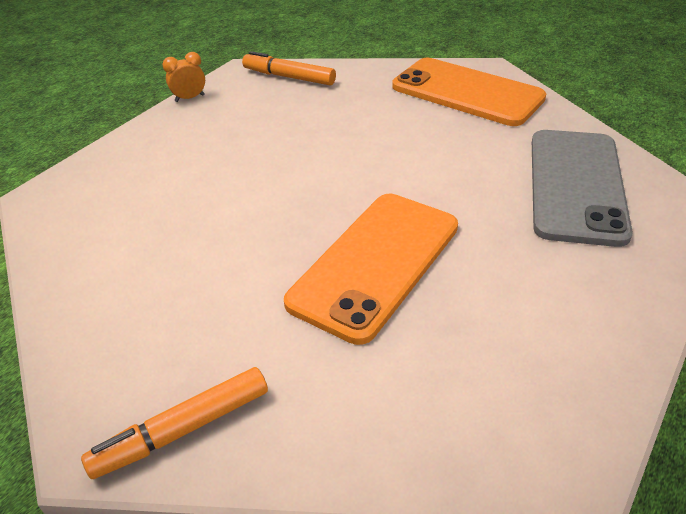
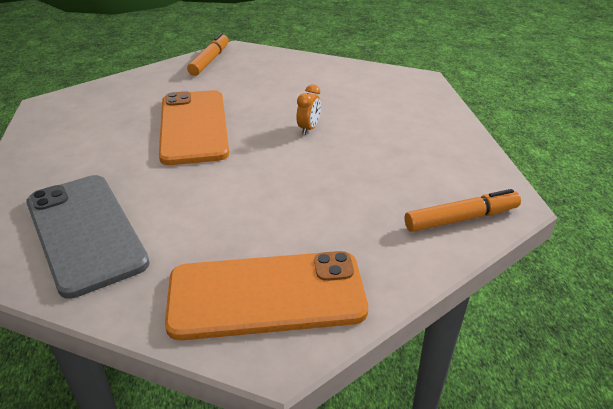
camera: 135 degrees right, 5 degrees down
(189, 98) = (487, 158): orange clock -> orange clock (308, 129)

